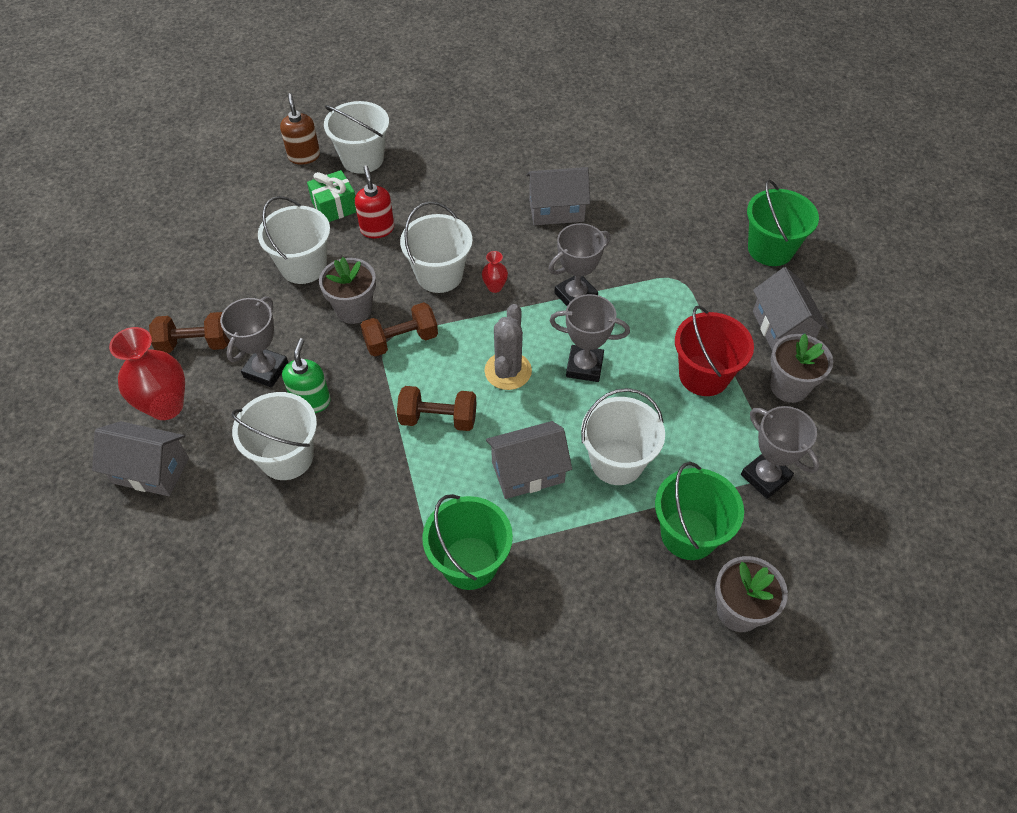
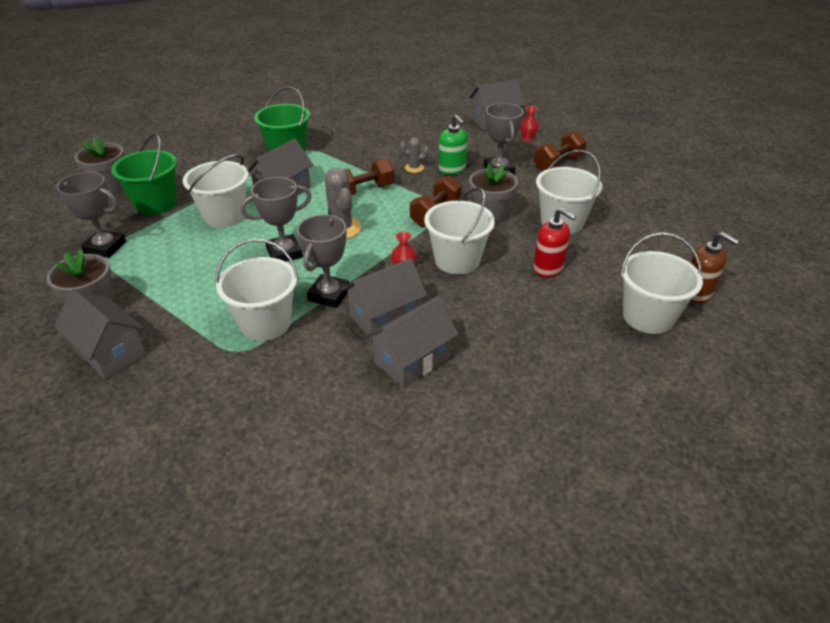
camera: 145 degrees right, 15 degrees down
(166, 406) = (527, 139): red vase -> red vase, size x0.47
(286, 457) = (433, 148): white bucket -> white bucket (265, 323)
(335, 207) = (605, 268): green gift -> none
(348, 428) = (414, 168): none -> grey cactus
(547, 252) = (385, 317): none -> grey house
(704, 375) = (178, 286): red bucket -> none
(770, 249) = (141, 433): green bucket -> none

